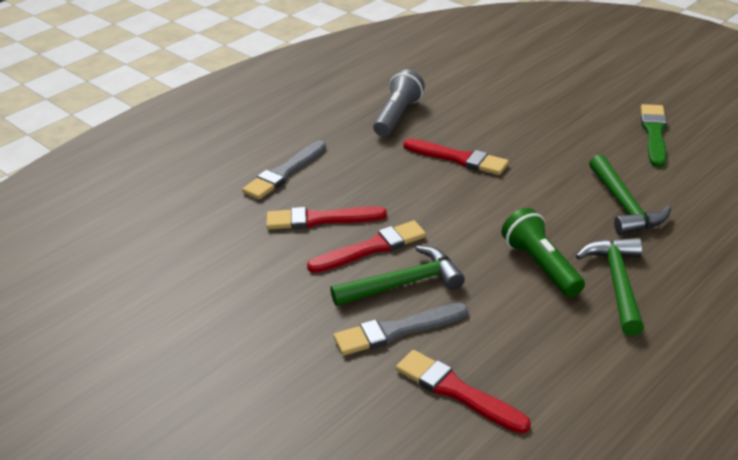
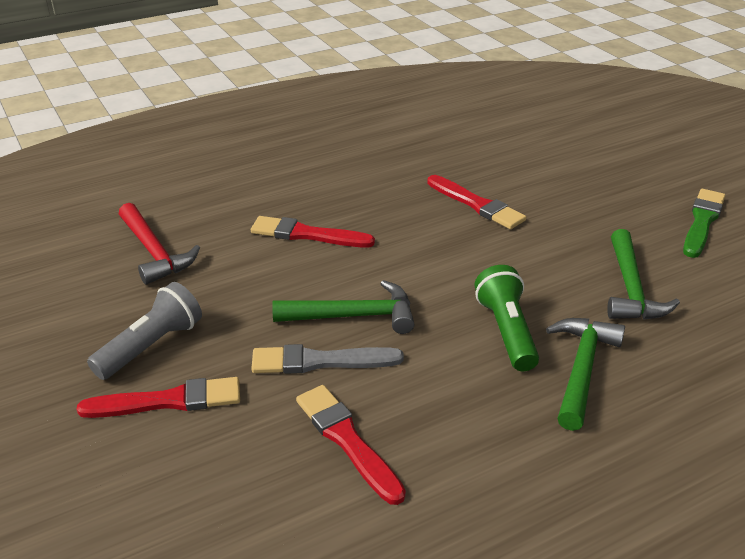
camera: 15 degrees right, 0 degrees up
(184, 268) = (154, 252): none -> red hammer
(284, 173) = (298, 183): grey brush -> none
(371, 248) = (340, 273): red brush -> red brush (168, 401)
(397, 116) = (437, 152): grey flashlight -> grey flashlight (151, 346)

